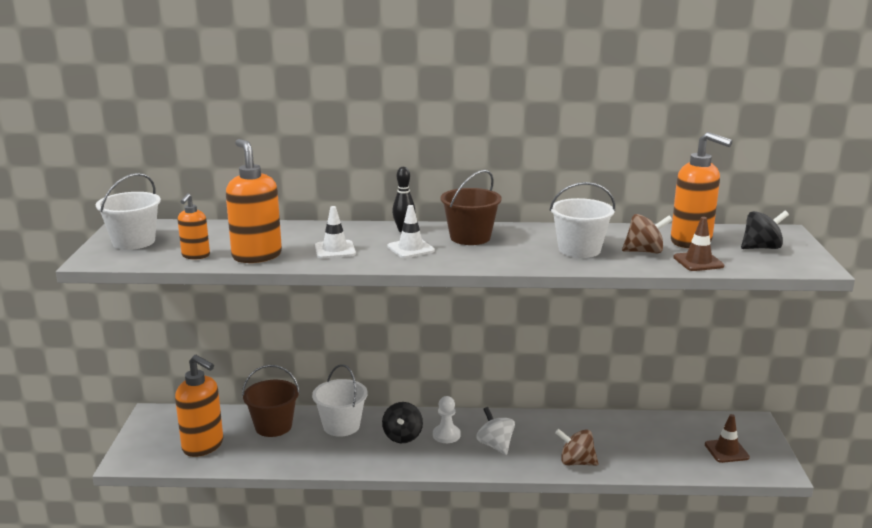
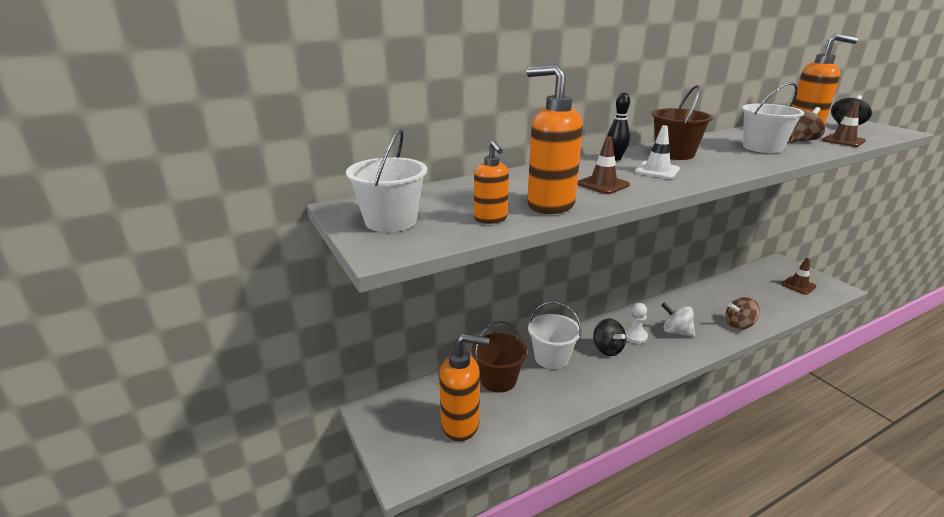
camera: 30 degrees left, 5 degrees up
(335, 250) = (603, 184): white traffic cone -> brown traffic cone

